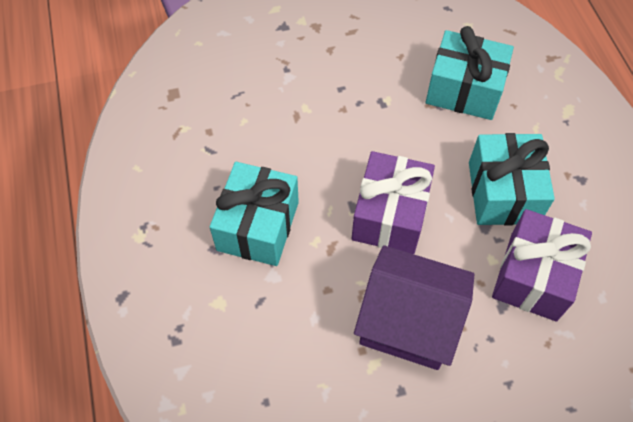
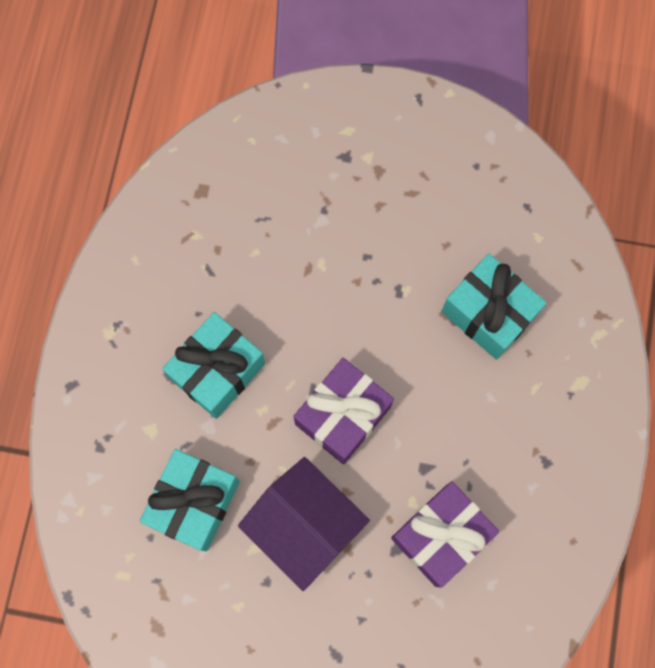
camera: 25 degrees right, 15 degrees up
(503, 192) = (461, 441): turquoise gift -> turquoise gift (194, 502)

